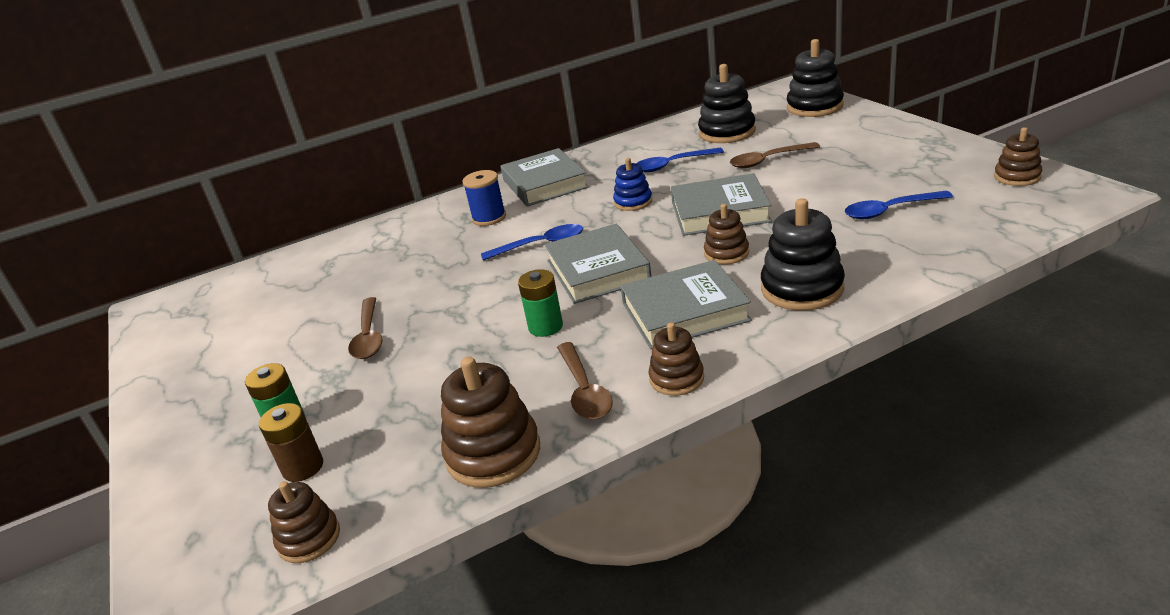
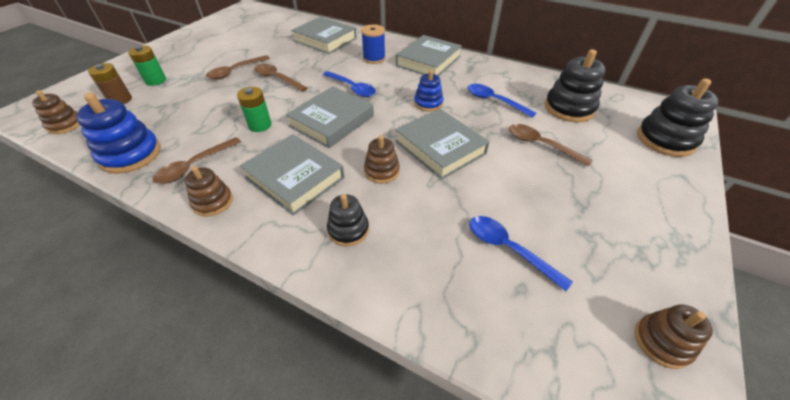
camera: 50 degrees right, 15 degrees up
(383, 246) = (325, 39): none -> grey book
(441, 300) = (277, 79): none -> brown spoon
(493, 453) = (131, 155): brown stacking toy -> blue stacking toy
(802, 288) = (348, 230): black stacking toy -> black stacking toy, size x0.60

